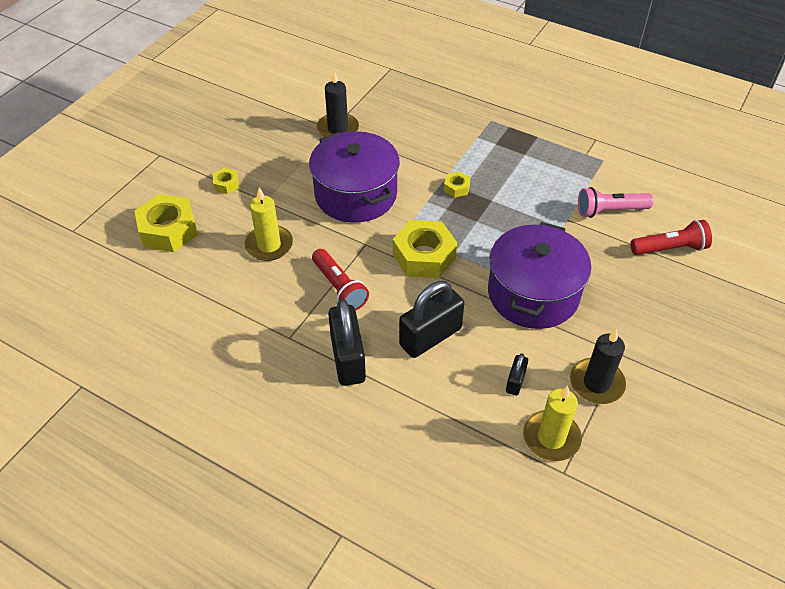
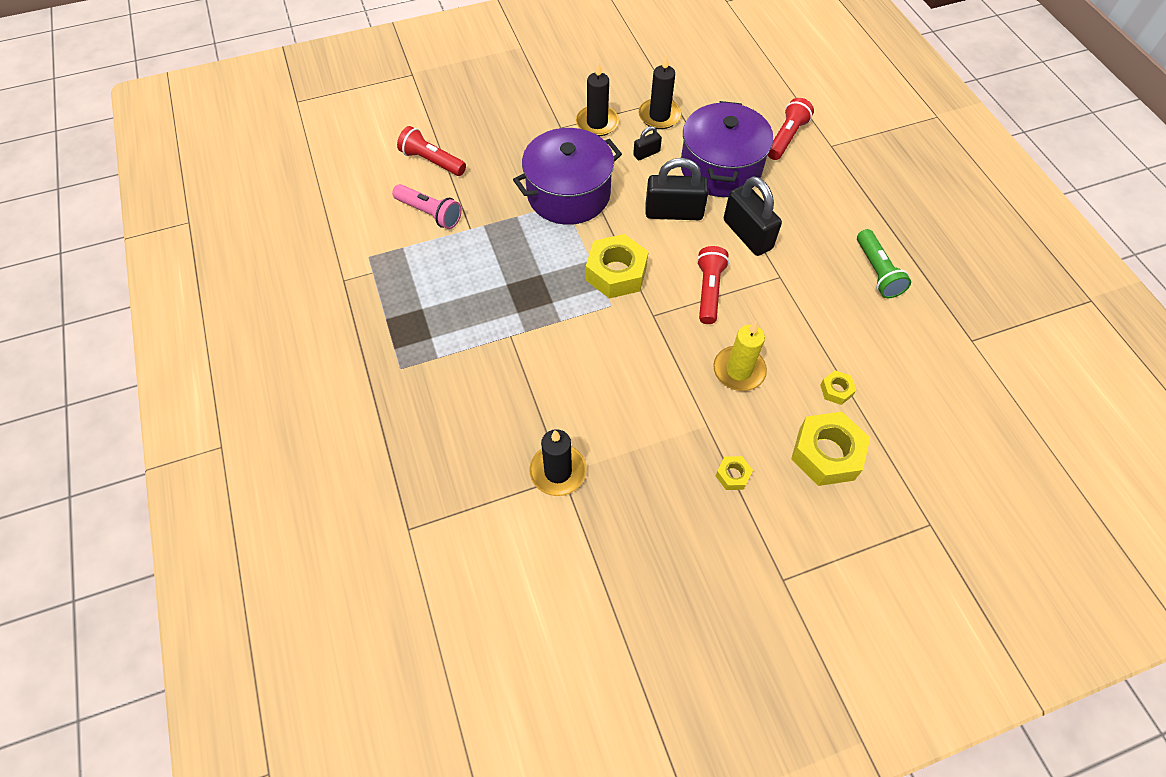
camera: 140 degrees left, 10 degrees up
(202, 399) = (876, 272): none -> green flashlight
(348, 359) = (747, 234): black padlock -> black padlock turned 60 degrees counterclockwise
(356, 194) = (616, 371): purple pot -> purple pot (720, 168)
(398, 508) = (786, 137): none -> red flashlight
(456, 188) = (521, 316): yellow nut -> yellow nut (836, 390)
(551, 437) = (659, 116): yellow candle -> black candle

